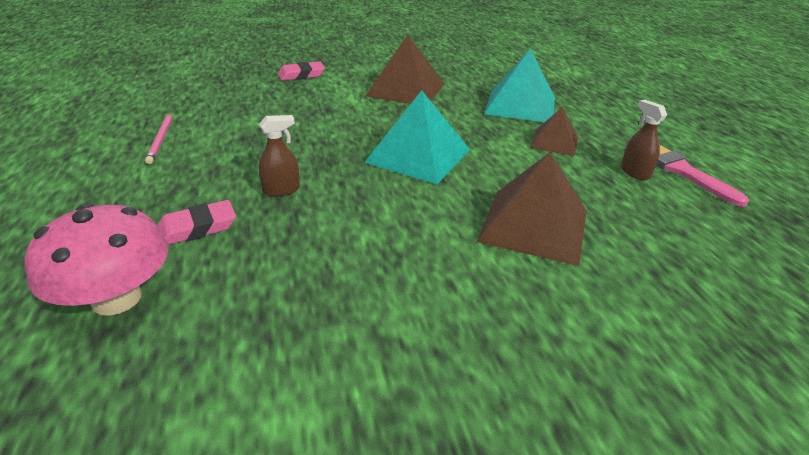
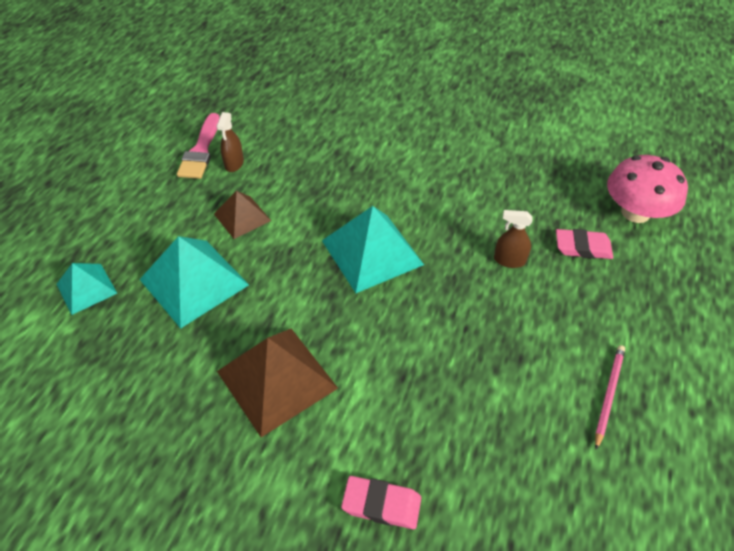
camera: 145 degrees left, 15 degrees up
(534, 225) = (360, 158): brown pyramid -> none
(574, 86) = (86, 288): none -> turquoise pyramid

